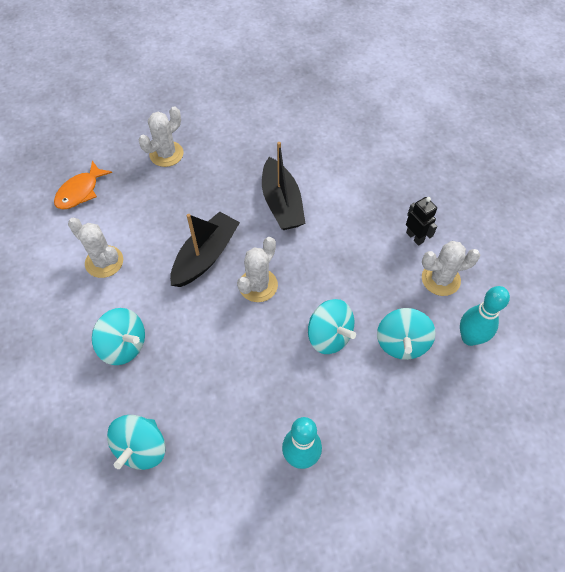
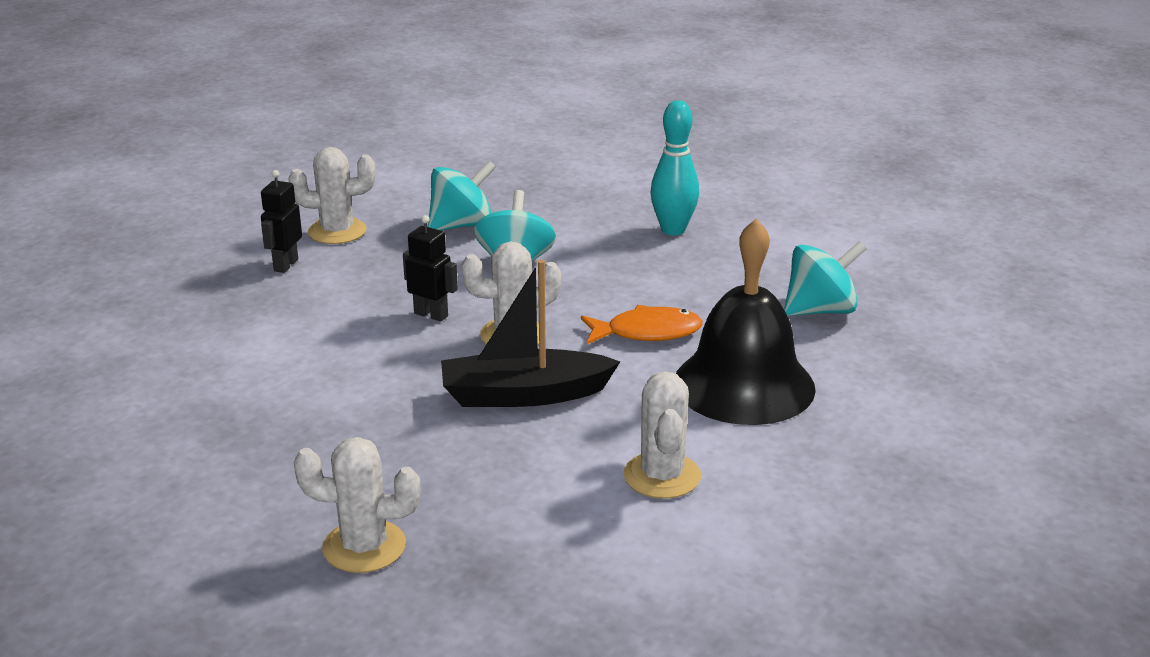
camera: 130 degrees left, 30 degrees down
(80, 191) = (575, 594): orange fish -> orange fish (647, 332)
(124, 345) = (744, 385): turquoise spinning top -> black bell
(281, 203) = (342, 379): black boat -> none
(308, 265) = (431, 315): none -> black robot
(440, 279) = (337, 231): white cactus -> white cactus turned 45 degrees counterclockwise
(469, 338) = (401, 196): turquoise bowling pin -> none

